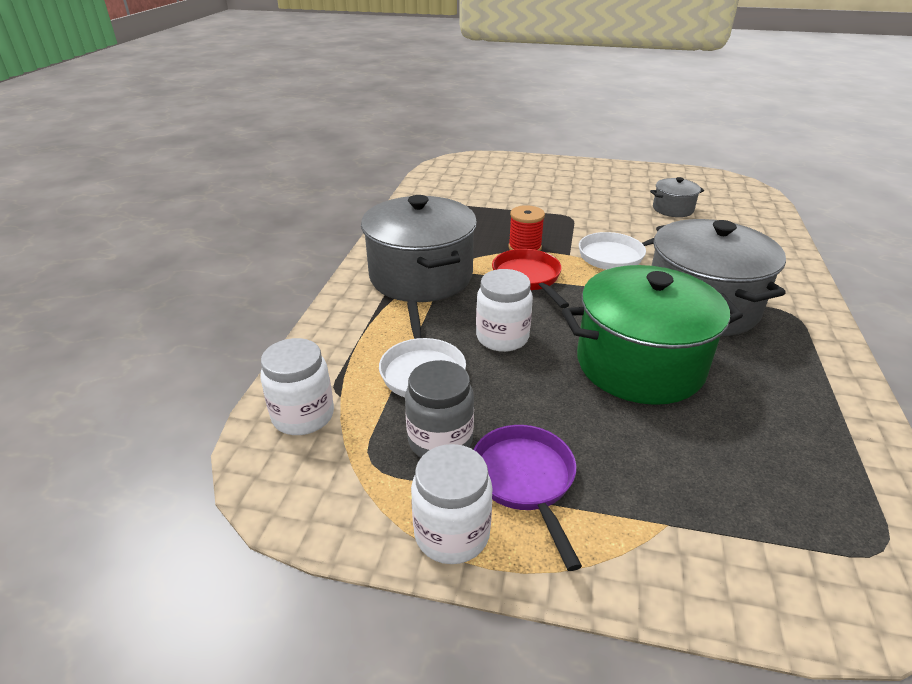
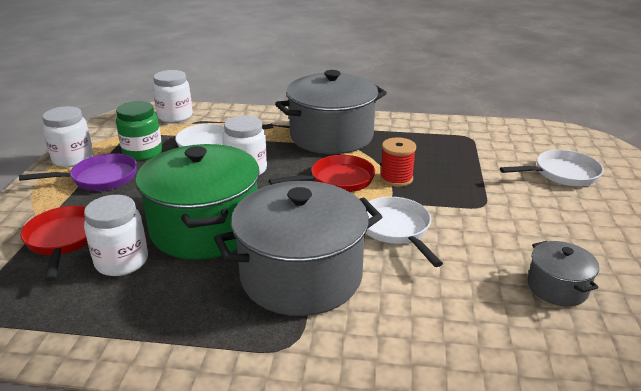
camera: 85 degrees right, 5 degrees down
(440, 440) = (142, 153): grey jar -> green jar
(516, 181) = (562, 174): none -> white pan
(699, 489) = (63, 240): none -> red pan
(724, 424) = (122, 261): none -> white jar

